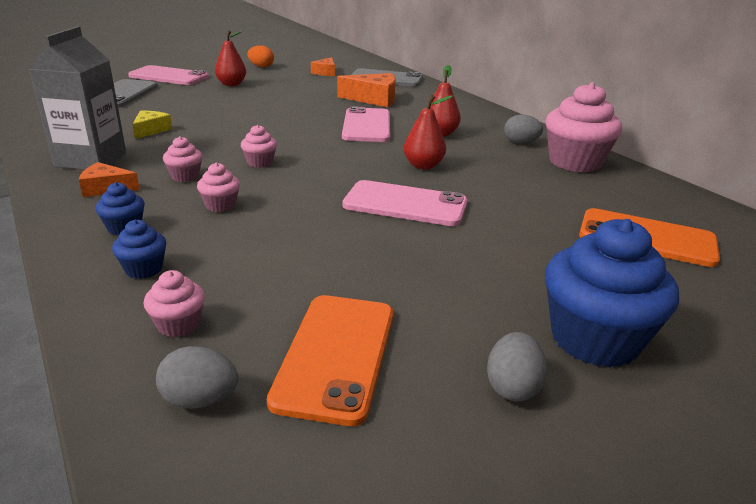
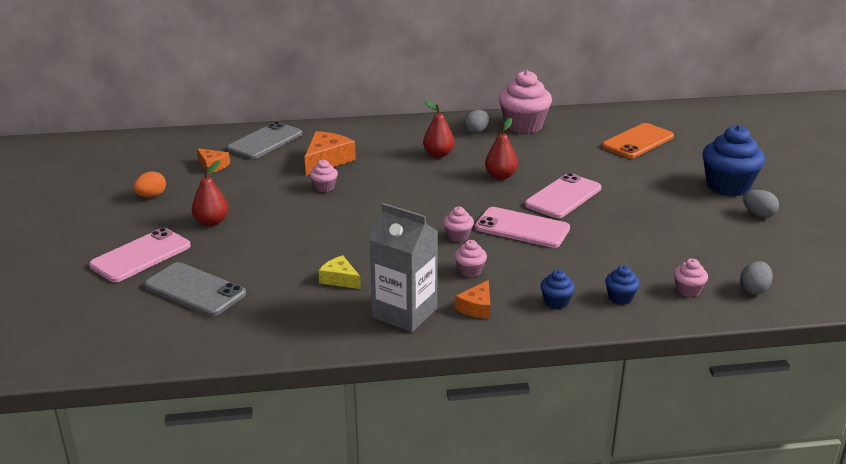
camera: 65 degrees left, 0 degrees up
(220, 205) = (534, 262): pink cupcake -> pink cupcake (324, 187)
(336, 355) = (726, 250): orange phone -> none
(366, 126) = (399, 178): pink phone -> pink phone (522, 228)

